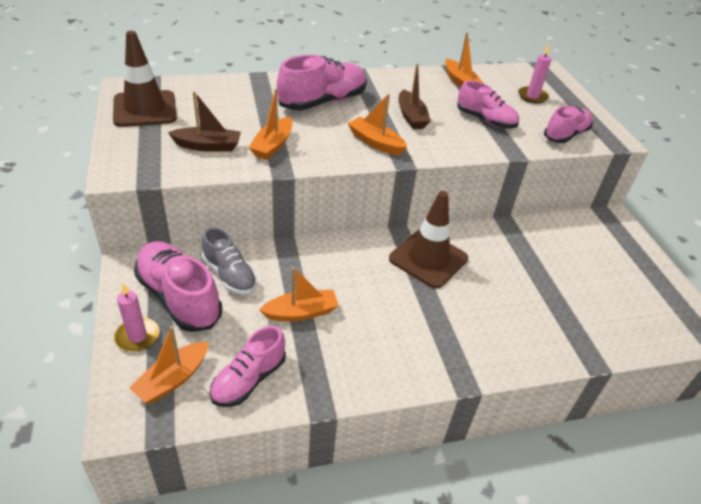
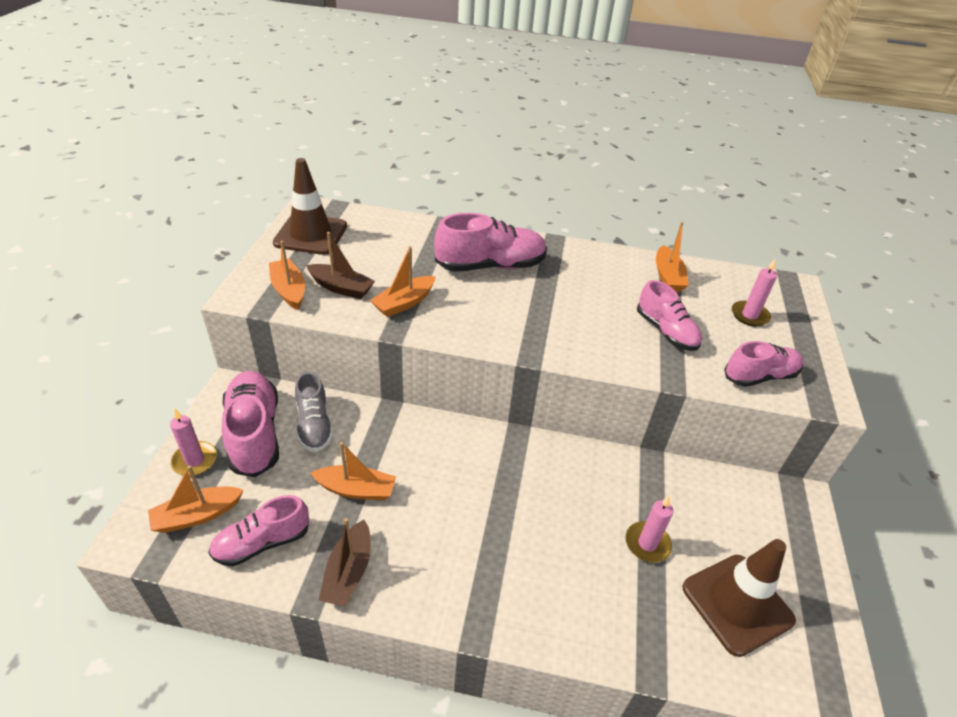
camera: 25 degrees right, 0 degrees up
(376, 143) = (515, 327): orange boat -> orange boat (289, 290)
(411, 117) = (578, 306): brown boat -> brown boat (348, 572)
(428, 259) = (529, 474): brown traffic cone -> brown traffic cone (737, 604)
(538, 279) = (647, 544): none -> pink candle

